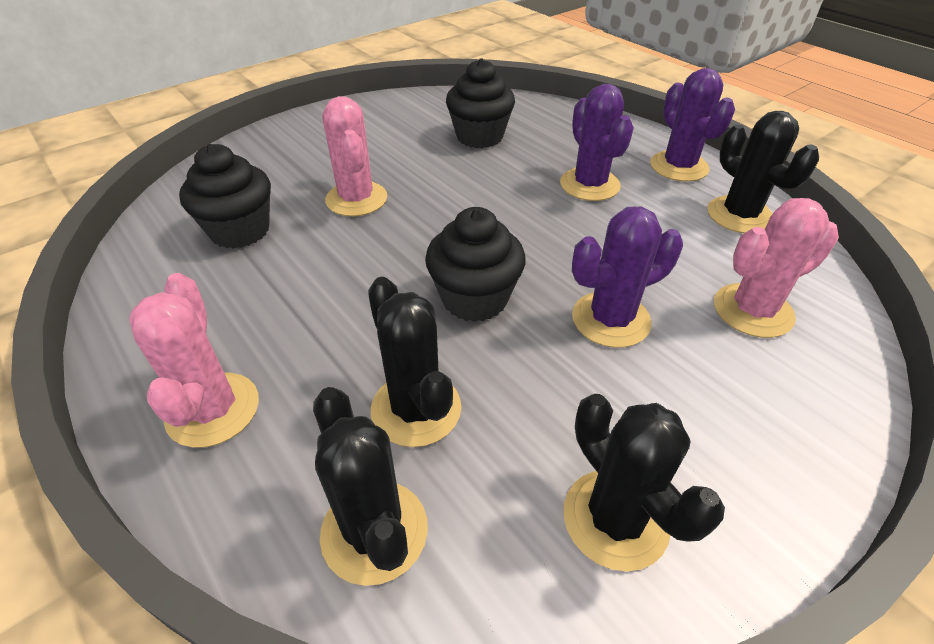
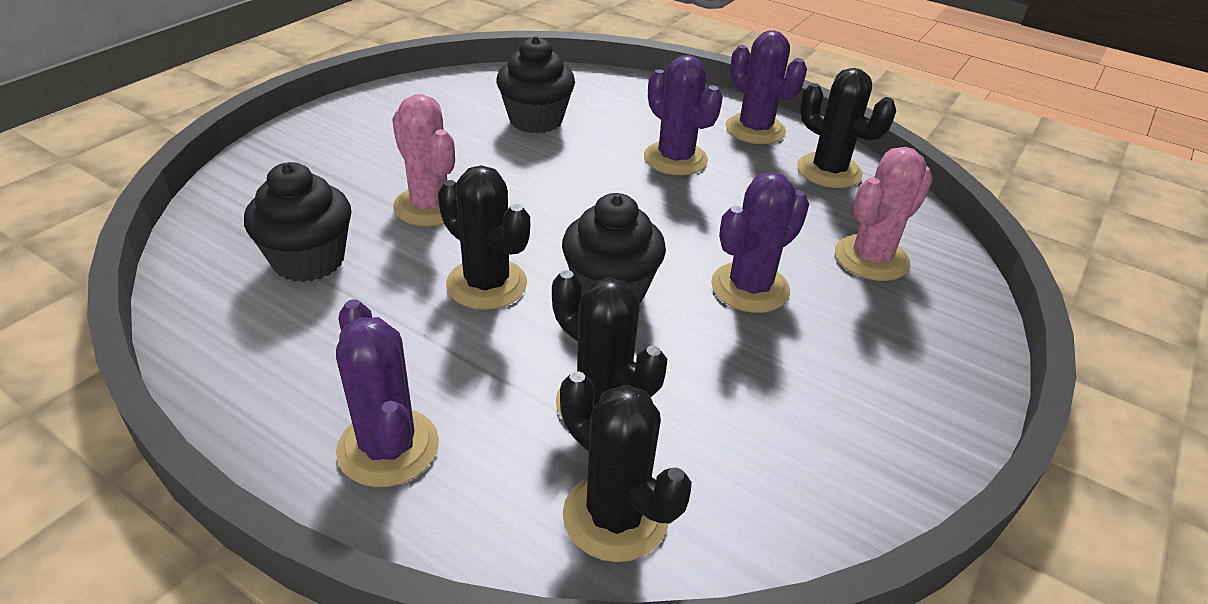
camera: 20 degrees left, 5 degrees down
(213, 409) = (388, 447): pink cactus -> purple cactus
(615, 519) = (822, 455): black cactus -> black cactus (486, 284)

